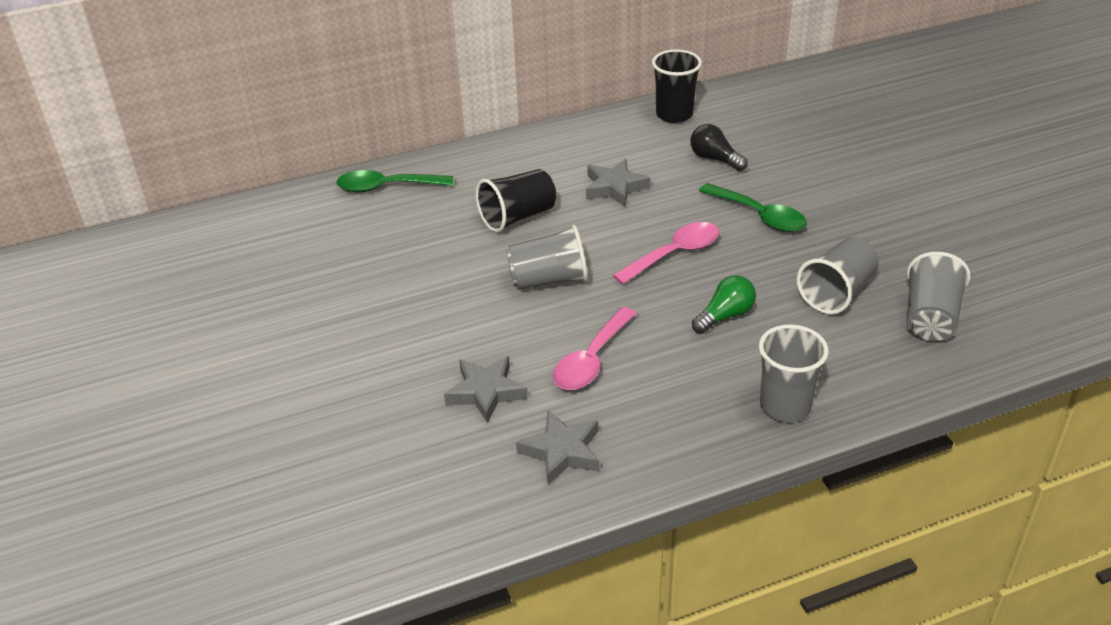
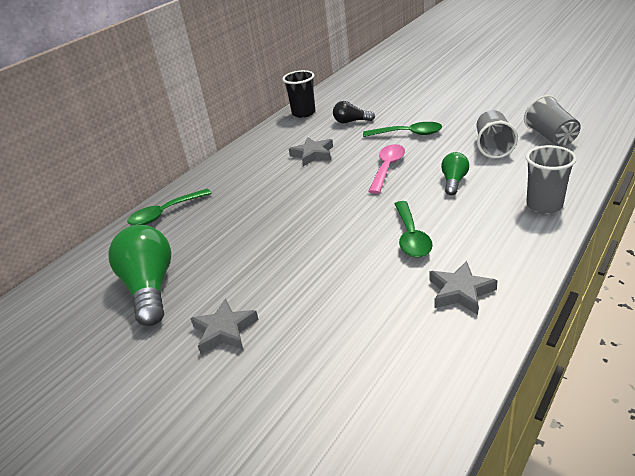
camera: 30 degrees left, 5 degrees down
(294, 274) = (150, 288): none -> green light bulb
(486, 392) = (370, 286): grey star -> grey star (224, 331)
(517, 217) = (272, 191): black cup -> none
(548, 280) = (332, 211): grey cup -> none
(591, 360) = (411, 237): pink spoon -> green spoon

